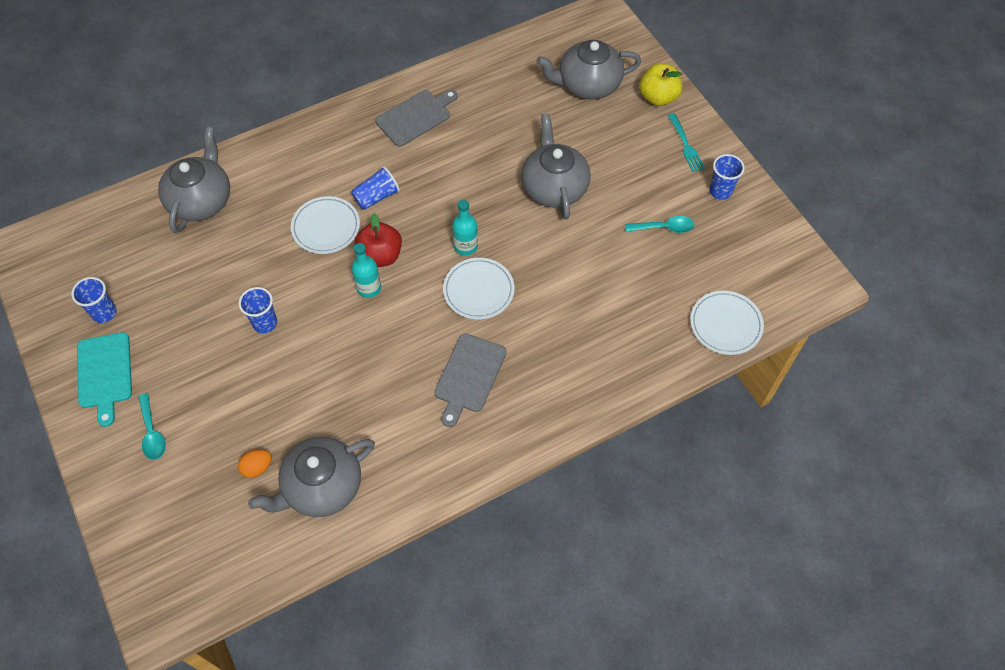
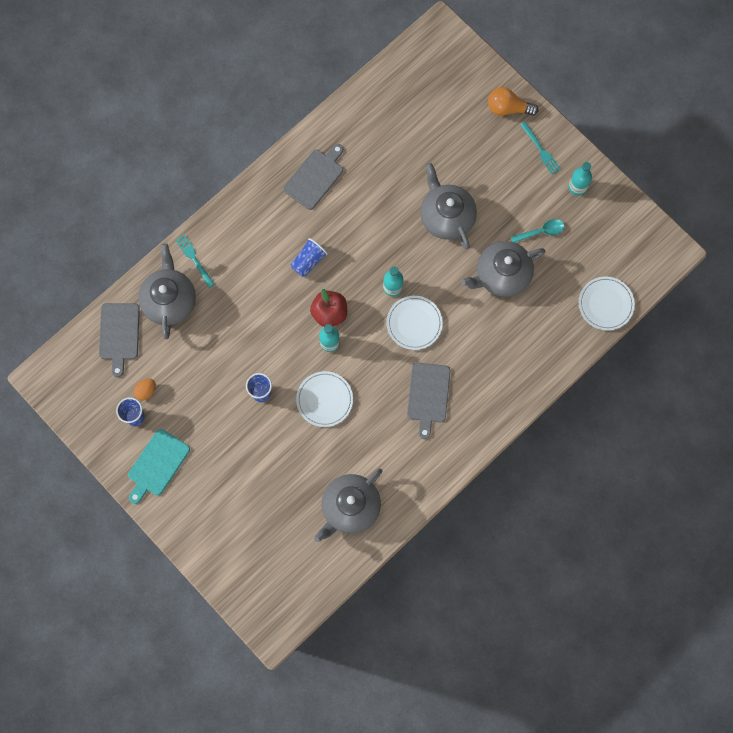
camera: 15 degrees left, 15 degrees up
(105, 373) = (157, 464): turquoise cutting board -> turquoise cutting board turned 60 degrees clockwise
(128, 221) = (119, 334): none -> grey cutting board
(152, 433) = (212, 500): turquoise spoon -> none
(247, 166) = (194, 259): none -> turquoise fork
(257, 467) = (299, 505): orange egg -> orange egg (146, 391)
(326, 227) = (278, 299): white plate -> white plate (324, 399)
(588, 85) = (447, 109): grey teapot -> grey teapot (501, 275)
(658, 97) = (508, 108): yellow apple -> orange light bulb
(720, 191) = (577, 187): blue cup -> turquoise bottle

